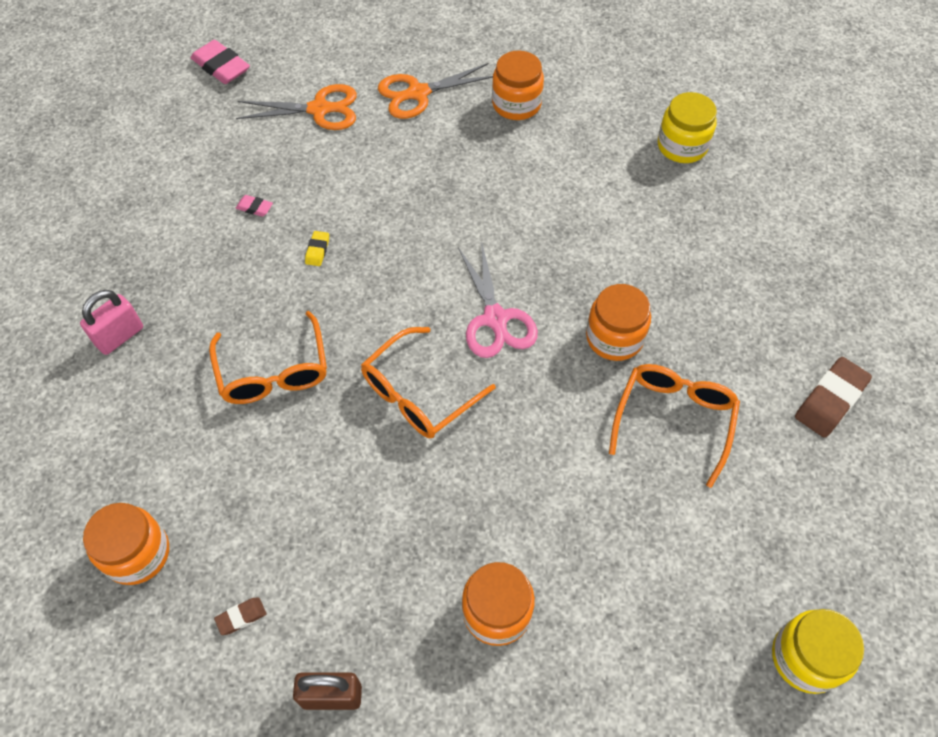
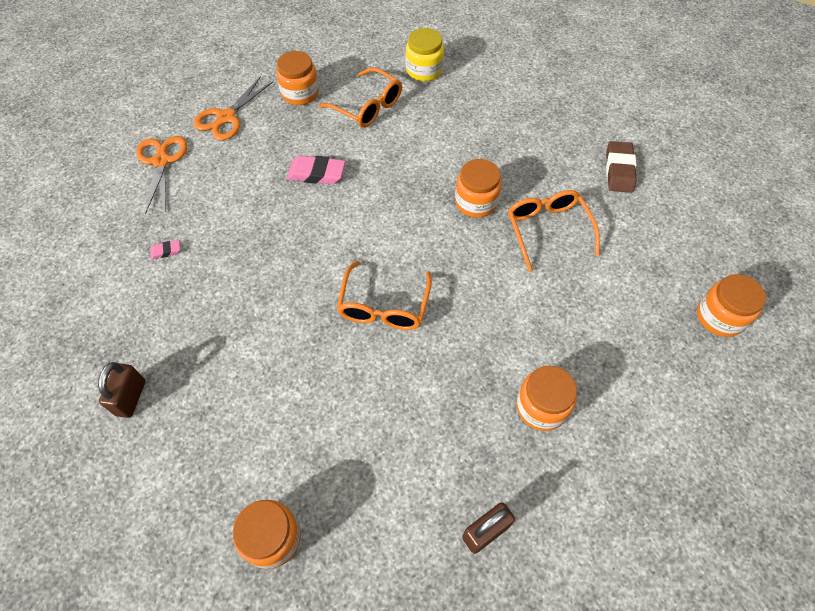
camera: 35 degrees left, 0 degrees up
(120, 336) = (131, 398): pink padlock -> brown padlock
(221, 67) = (58, 168): pink eraser -> pink eraser (316, 173)
(241, 617) = (384, 526): brown eraser -> none
(274, 372) = (272, 351): orange glasses -> orange glasses (368, 107)
(317, 250) = (237, 254): yellow eraser -> none
(319, 109) = (161, 161): orange scissors -> orange scissors turned 60 degrees counterclockwise
(495, 319) = (395, 231): pink scissors -> none
(805, 658) = (719, 317): yellow jar -> orange jar

